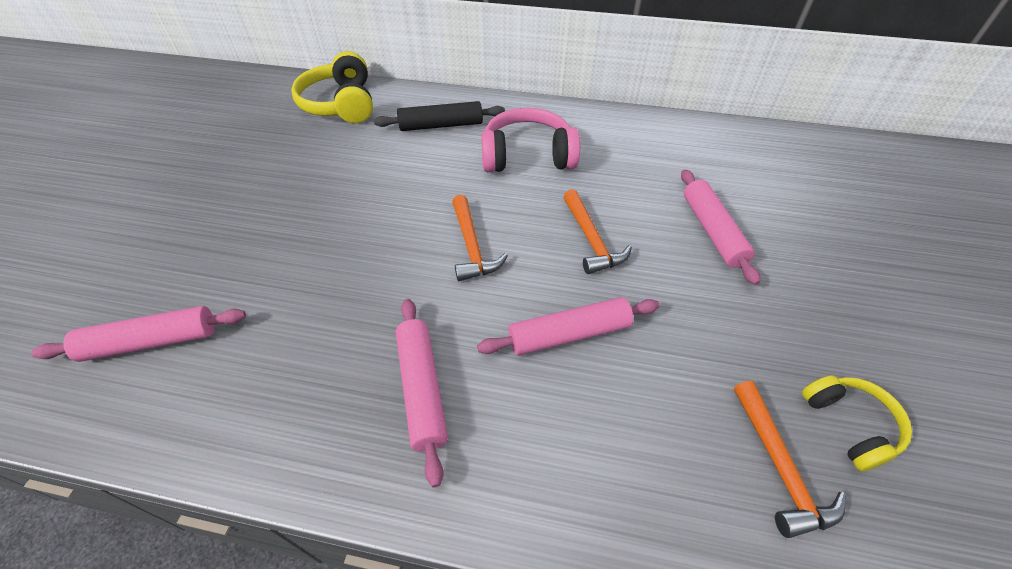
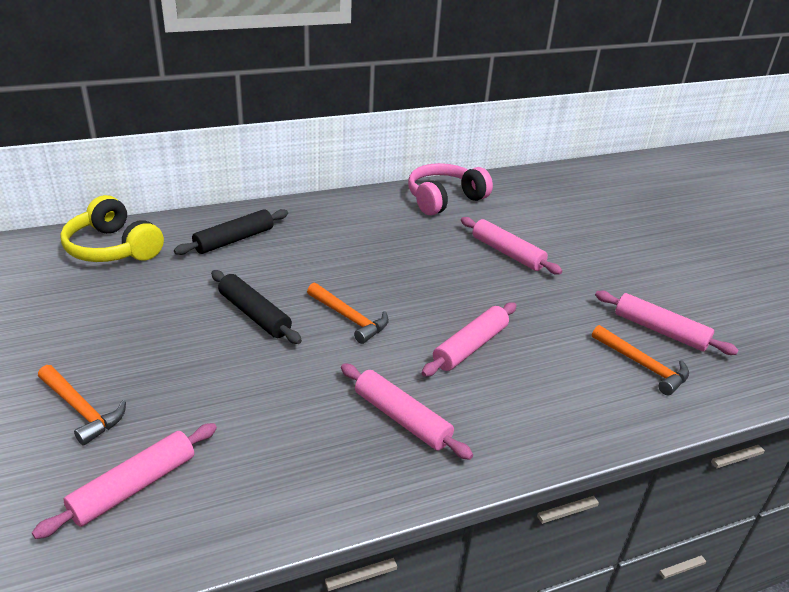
camera: 35 degrees left, 15 degrees down
(391, 208) = (254, 314): none -> black rolling pin
(527, 156) = (333, 243): pink headphones -> pink headphones (444, 199)
(591, 239) = (433, 284): orange hammer -> orange hammer (81, 409)
(849, 425) = (660, 331): yellow headphones -> pink rolling pin

